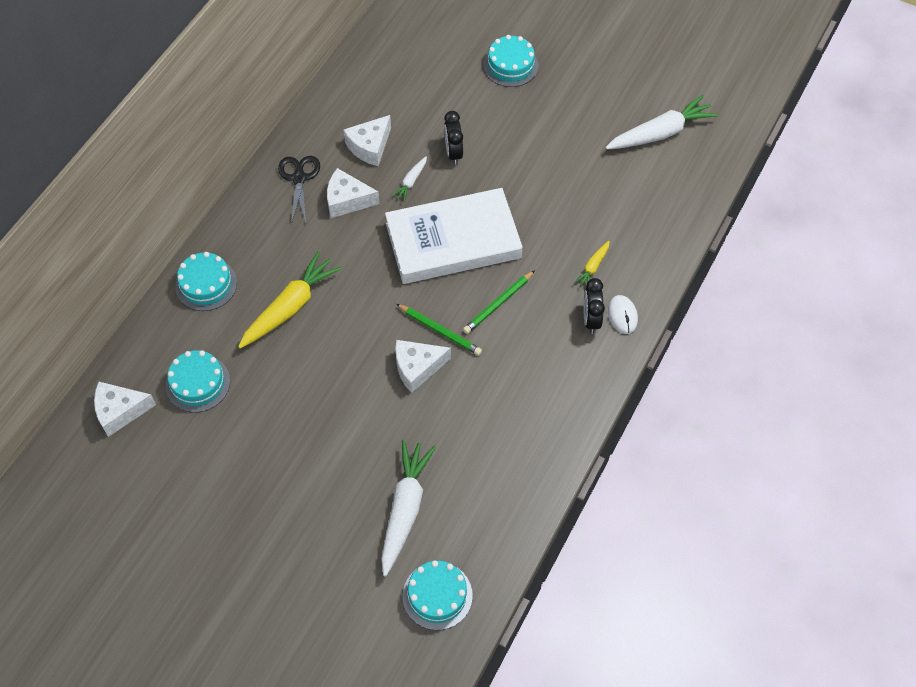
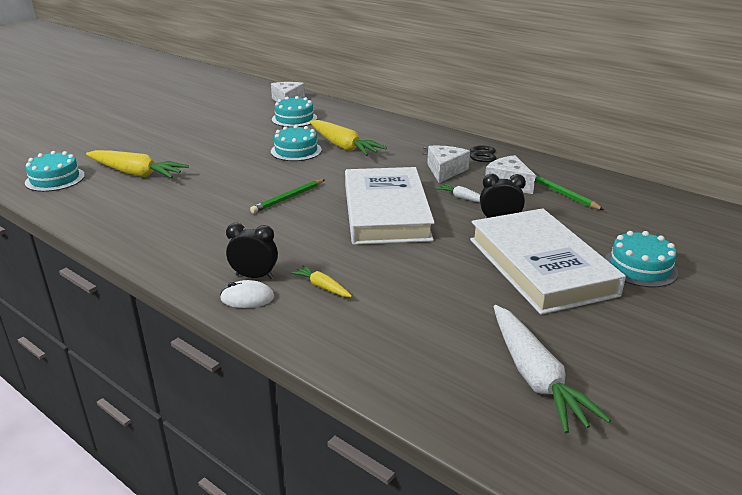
camera: 100 degrees right, 30 degrees down
(206, 284) = (376, 123): turquoise cake -> turquoise cake (296, 151)
(405, 509) = (136, 173): white carrot -> yellow carrot
(417, 368) = (257, 186): white cheese -> none
(498, 304) = (302, 227): green pencil -> green pencil (562, 194)
(524, 126) = (540, 266): none -> white book

